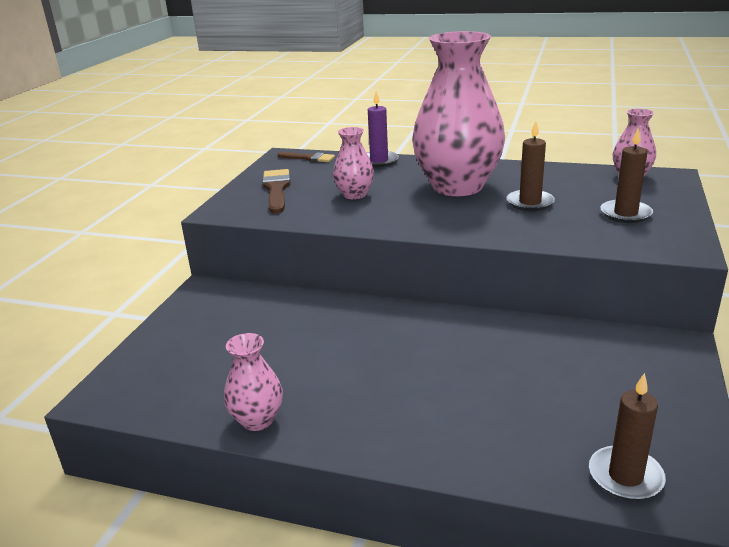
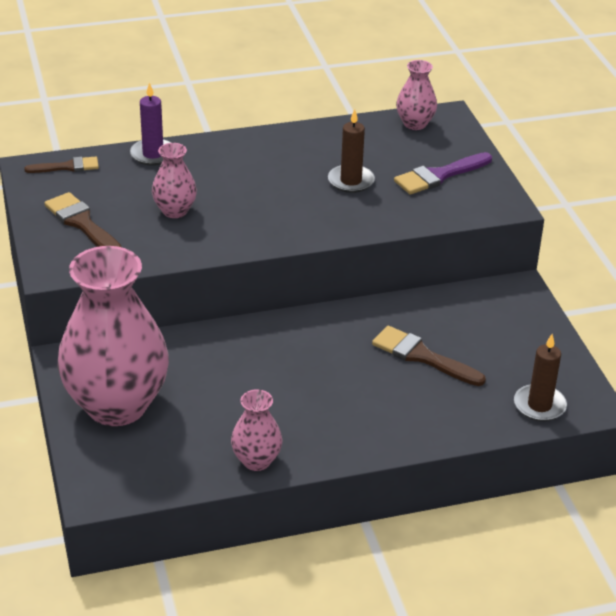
camera: 35 degrees left, 10 degrees up
(457, 186) = (267, 175): pink vase -> pink vase (117, 405)
(515, 377) = (422, 356): none -> brown brush
(625, 214) = (439, 175): brown candle -> purple brush

